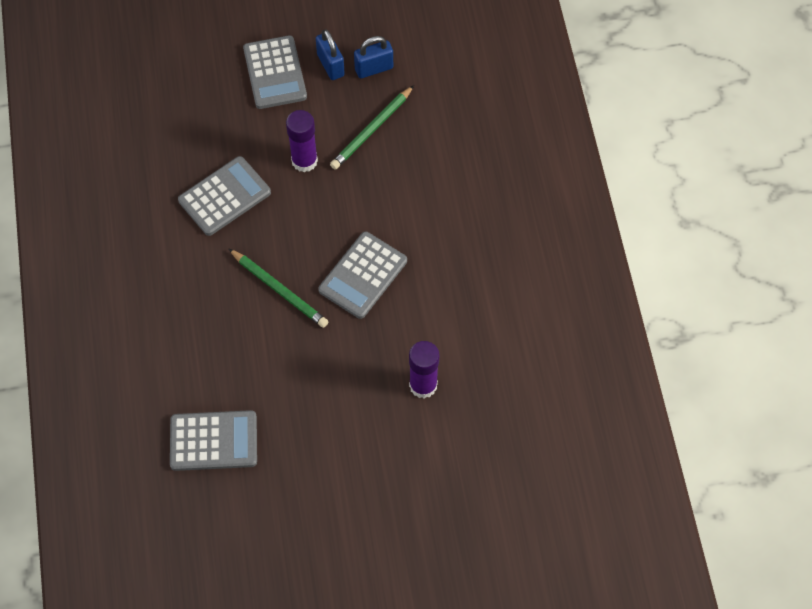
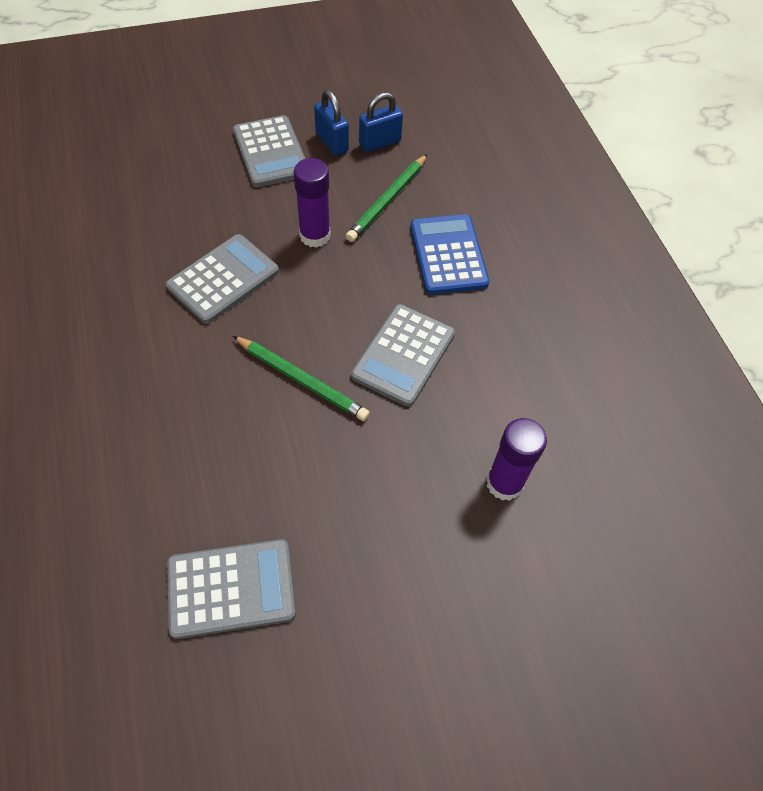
camera: 10 degrees left, 5 degrees down
(415, 187) = (448, 255): none -> blue calculator

